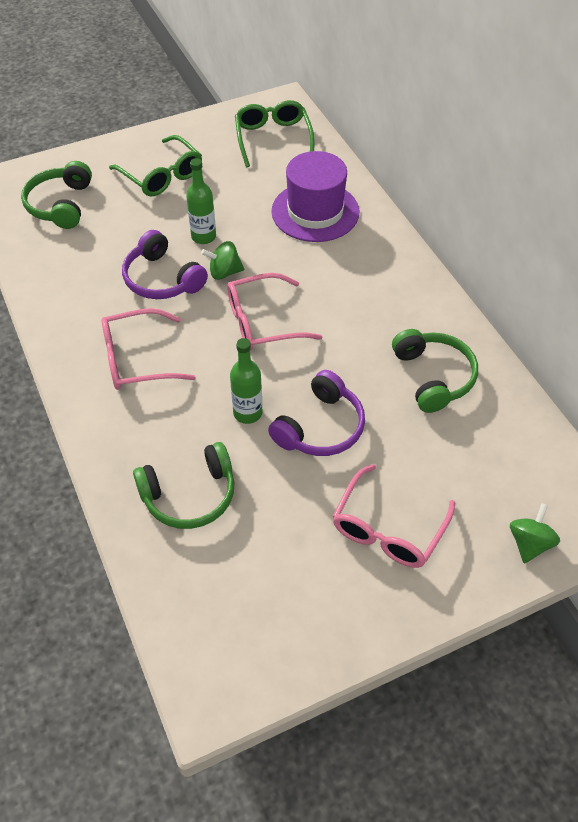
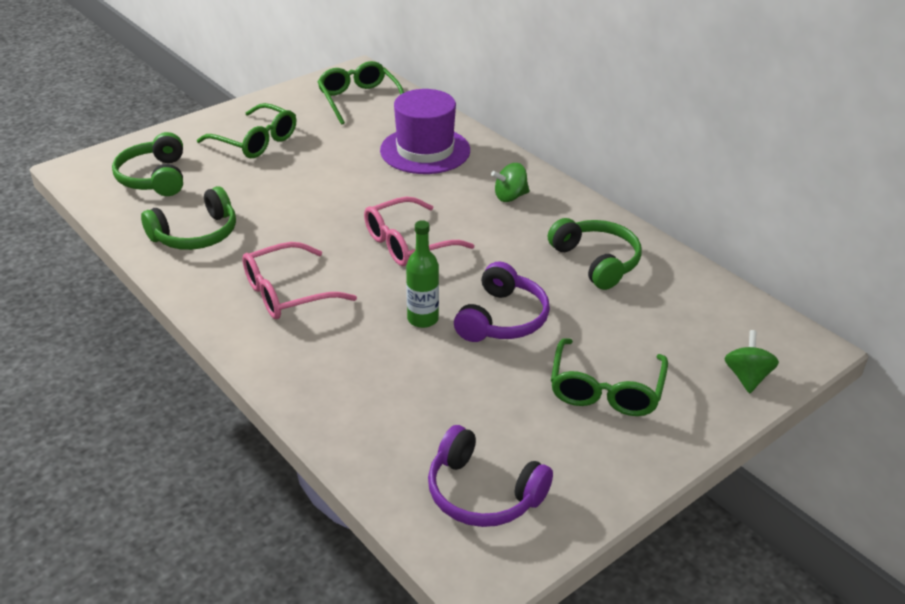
camera: 15 degrees left, 15 degrees down
(162, 279) = (288, 223): purple headphones -> purple headphones (483, 493)
(189, 495) = (389, 397): green headphones -> green headphones (196, 234)
(203, 237) = (319, 184): green bottle -> none
(224, 272) = (352, 209): green spinning top -> green spinning top (510, 197)
(388, 529) = (606, 390): pink glasses -> green glasses

